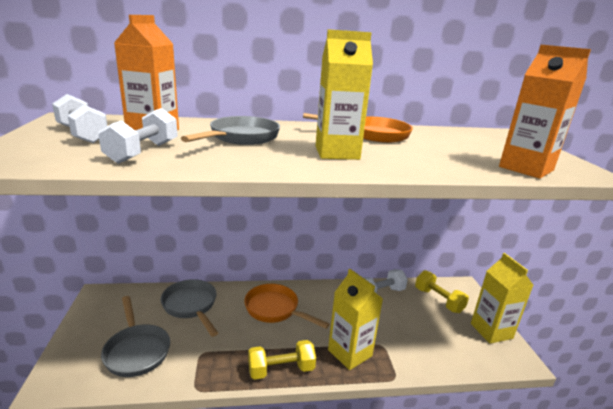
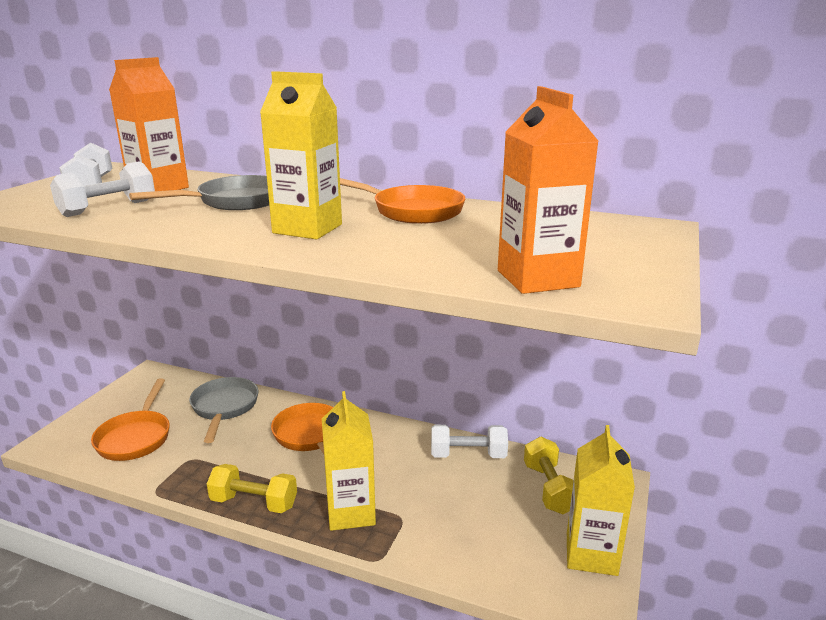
camera: 30 degrees right, 0 degrees up
(137, 350) = (136, 437): grey pan -> orange pan

